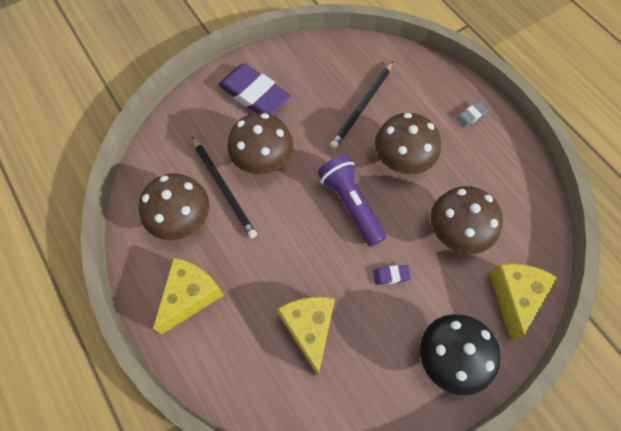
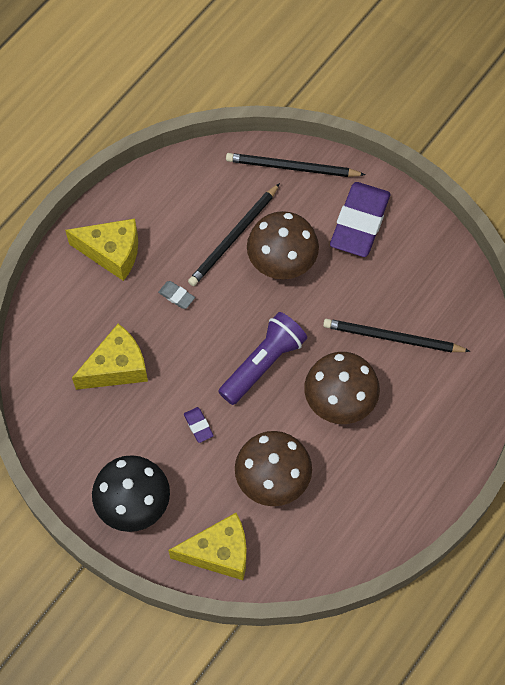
camera: 70 degrees right, 0 degrees up
(181, 124) = (292, 167): none -> black pencil
(182, 219) = (185, 213): brown mushroom -> none
(470, 116) = (430, 459): grey eraser -> grey eraser (176, 296)

